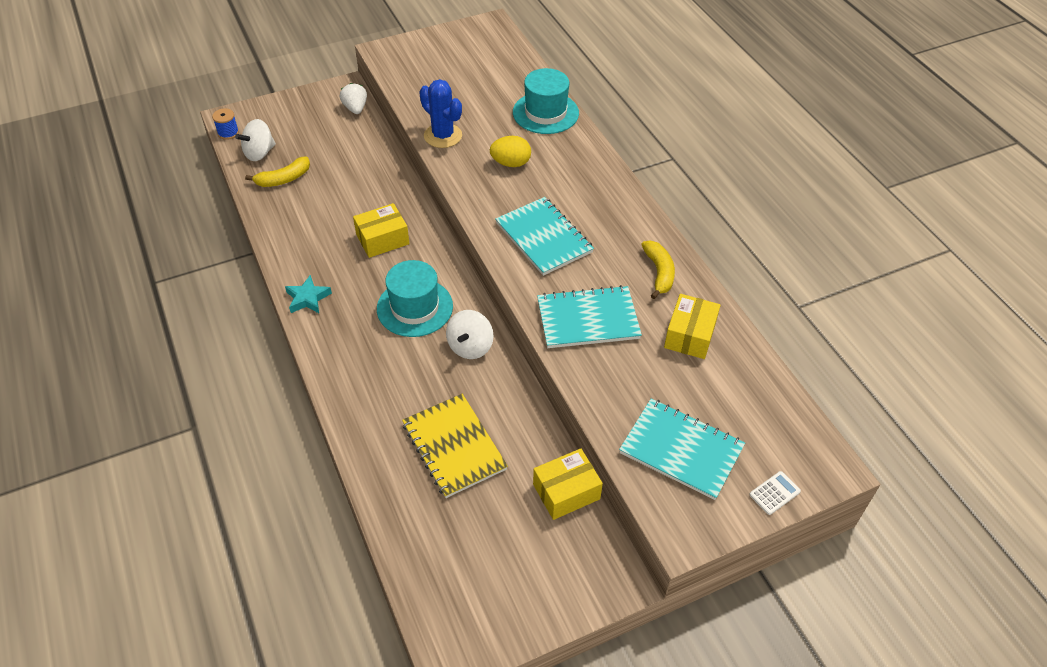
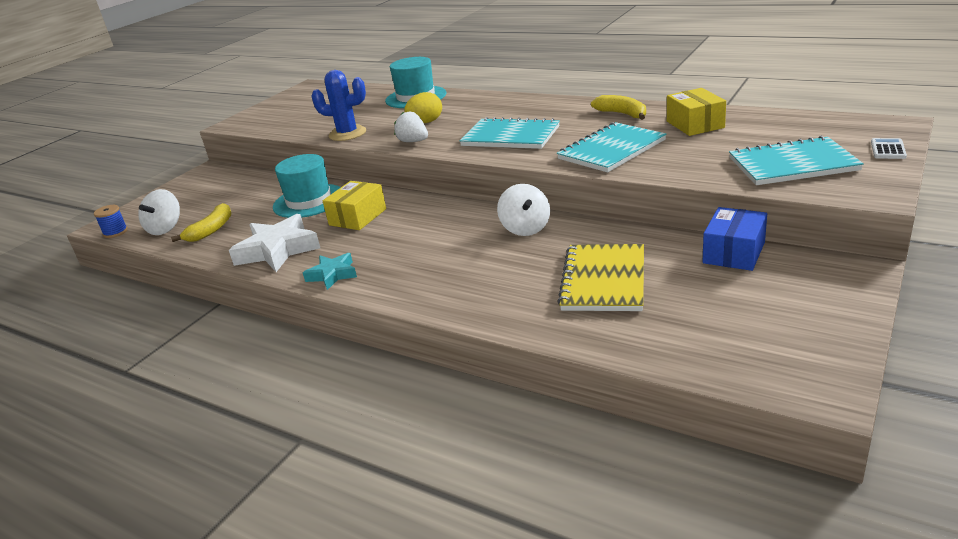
camera: 30 degrees left, 20 degrees down
(301, 240) = (277, 250): none -> white star
(355, 108) = (233, 174): white strawberry -> white strawberry (413, 141)
(414, 307) = (443, 233): turquoise hat -> turquoise hat (309, 201)
(454, 446) = (603, 280): yellow notebook -> yellow notebook turned 75 degrees clockwise
(566, 491) = (733, 252): yellow box -> blue box

